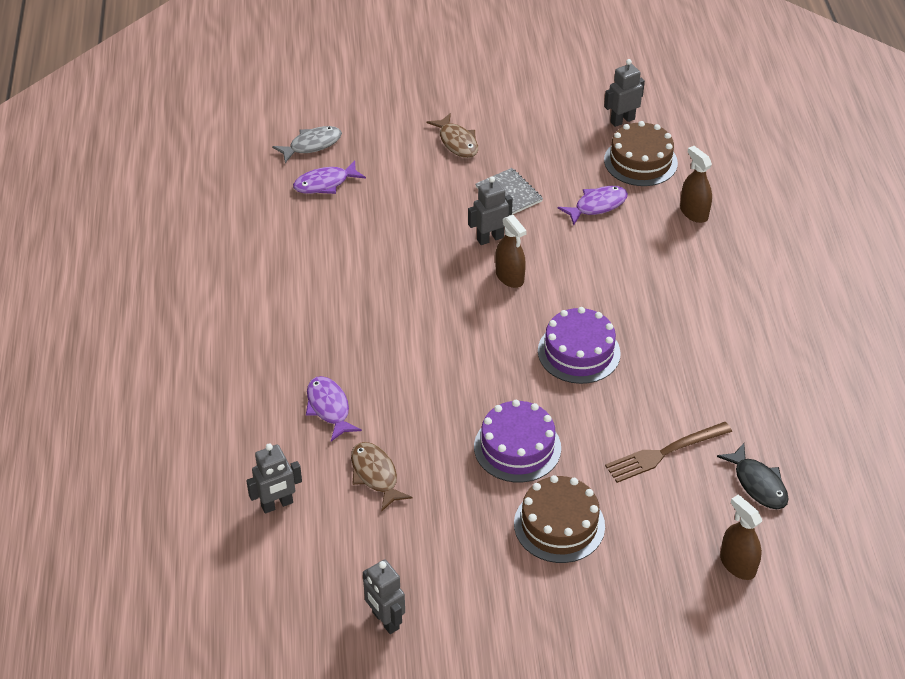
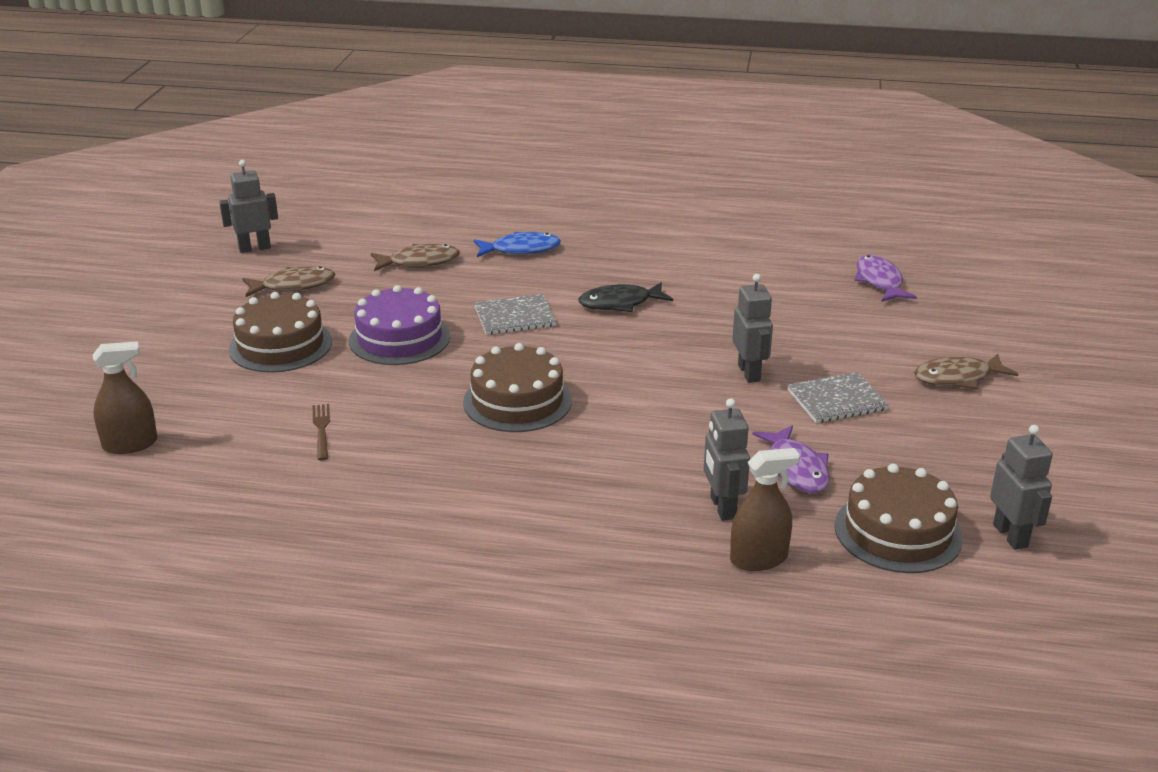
camera: 105 degrees right, 15 degrees down
(277, 505) = (419, 217): grey robot -> grey robot (722, 507)
(312, 145) = (956, 281): grey fish -> none
(329, 408) = (521, 249): purple fish -> blue fish
(452, 556) = (294, 285): none -> brown fish
(455, 383) = (515, 317): none -> grey notebook
(509, 277) = (672, 375): brown spray bottle -> none
(579, 352) = (517, 401): purple cake -> brown cake
(664, 453) = (322, 429): brown fork -> brown fork, size x0.56
(758, 484) = (222, 488): black fish -> black fish (620, 303)

